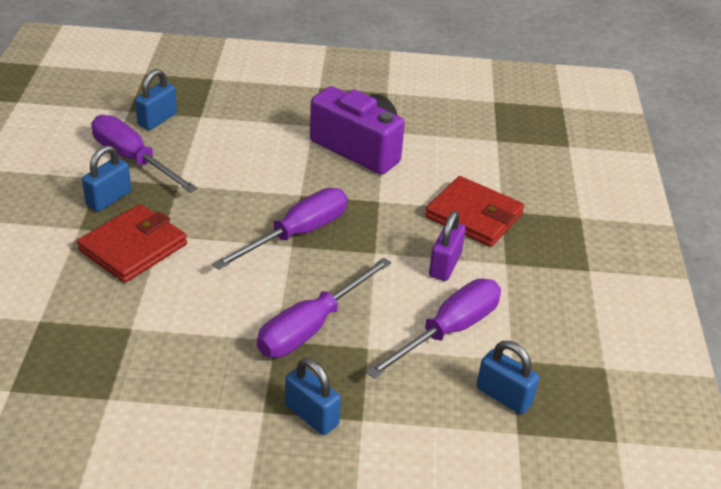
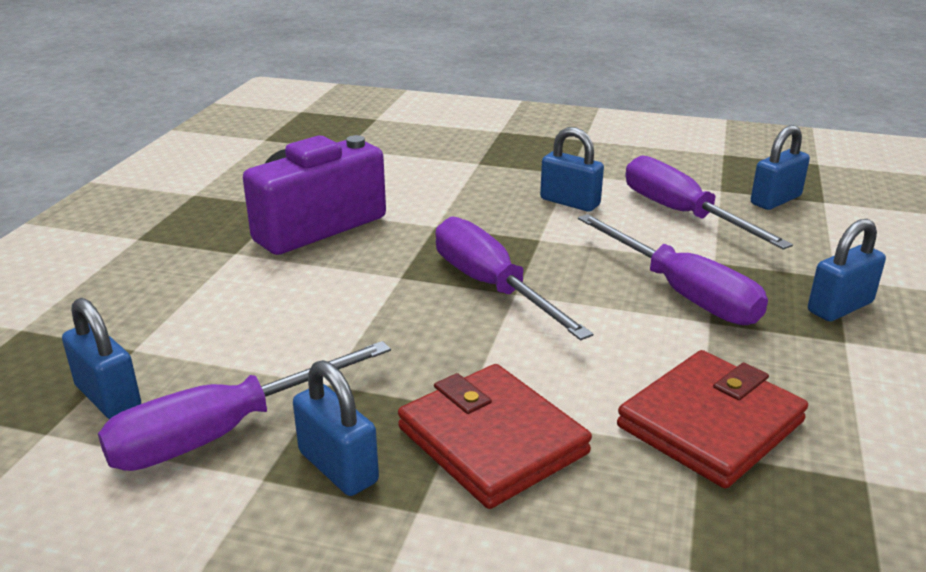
camera: 75 degrees left, 10 degrees down
(445, 265) = (570, 202): purple padlock -> blue padlock
(474, 215) = (483, 177): red wallet -> red wallet (710, 424)

